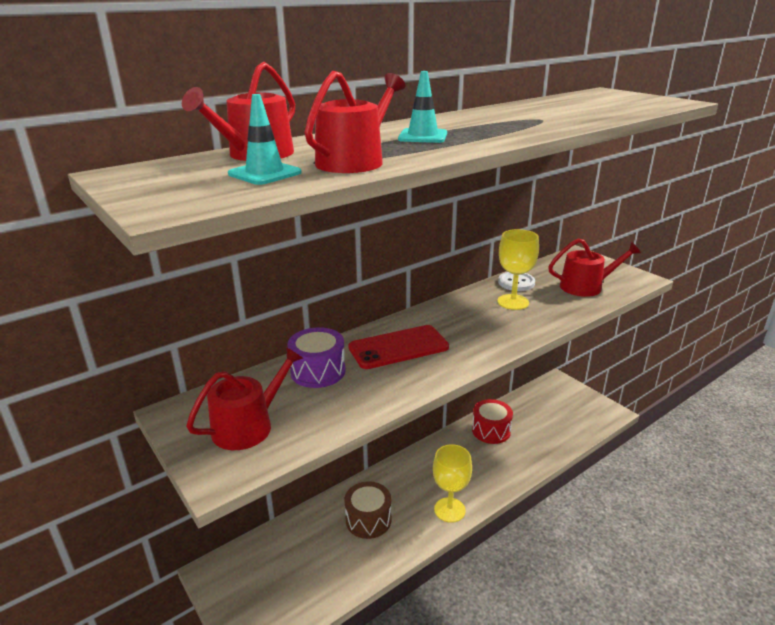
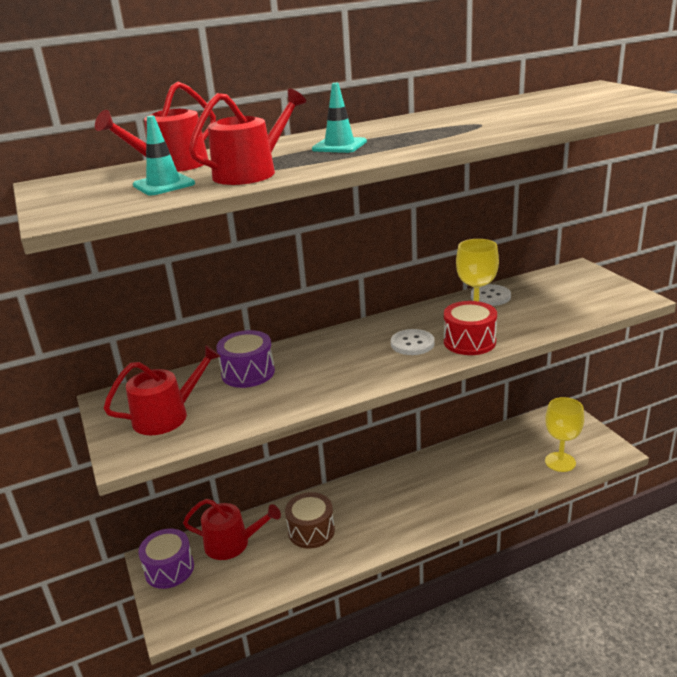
camera: 15 degrees right, 0 degrees up
(232, 581) = (169, 569): none -> purple drum
(398, 347) = (334, 355): red phone -> none
(449, 510) = (396, 531): yellow goblet -> yellow goblet (560, 462)
(468, 331) = (412, 344): none -> white button
(491, 430) = (468, 458): red drum -> red drum (469, 342)
(586, 286) = (567, 304): red watering can -> red watering can (232, 543)

